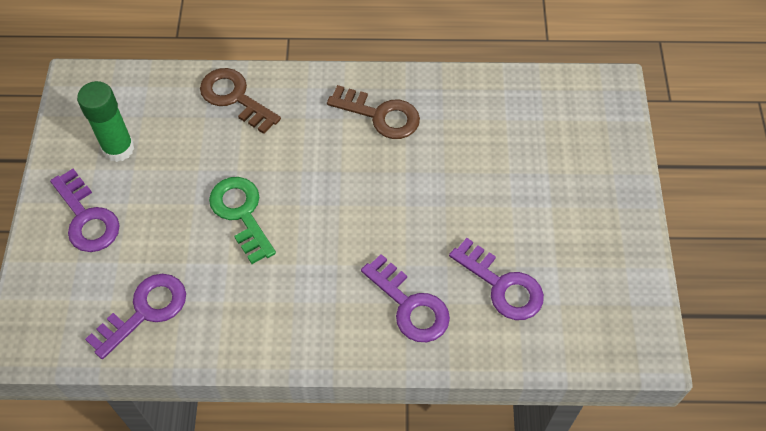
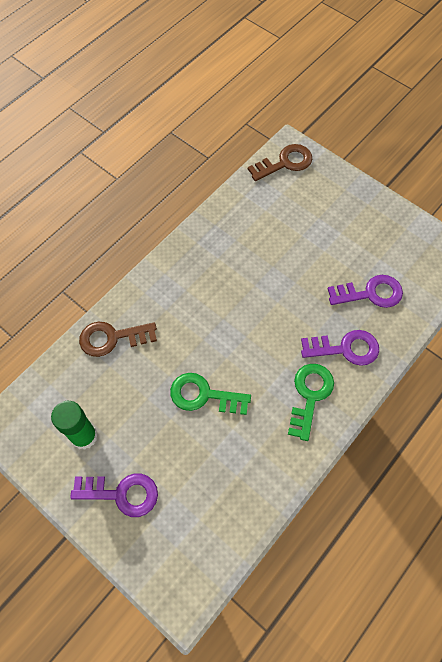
camera: 50 degrees left, 5 degrees up
(145, 311) = (226, 503): purple key -> none
(324, 308) = (310, 395): none -> green key
(380, 115) = (203, 268): brown key -> brown key (285, 163)

